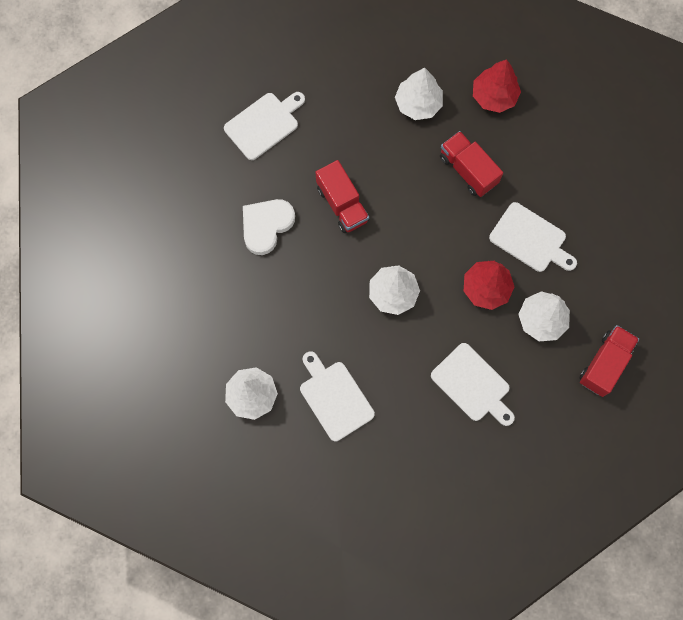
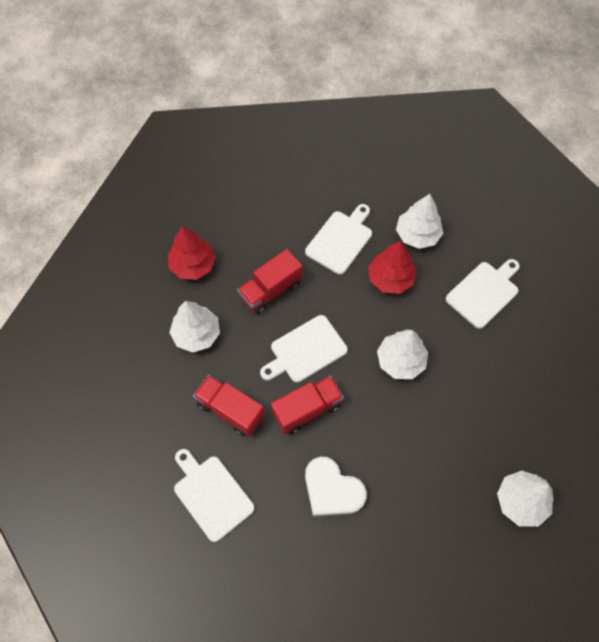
camera: 90 degrees left, 10 degrees down
(334, 397) = (512, 417): white cutting board -> white cutting board (305, 351)
(604, 364) = (453, 189): red truck -> red truck (230, 410)

